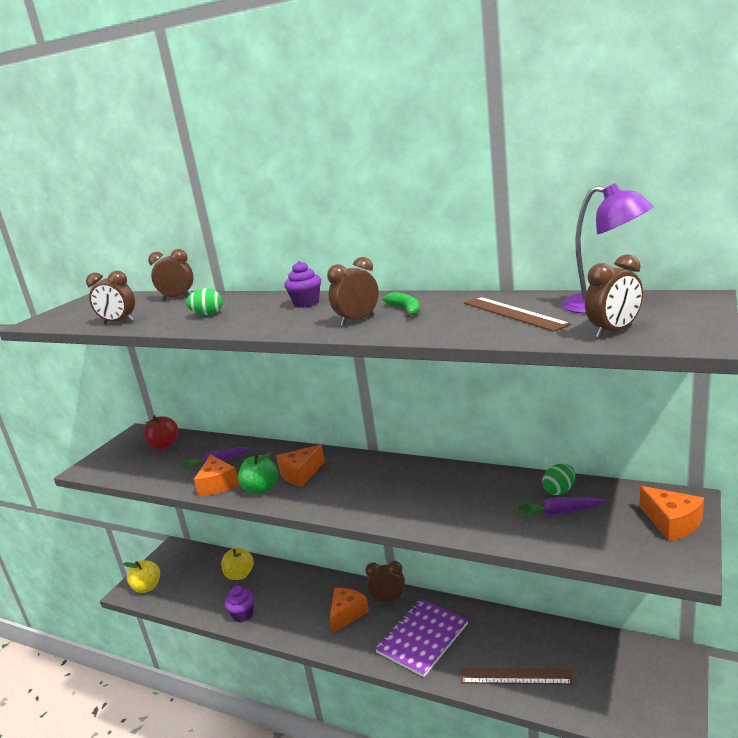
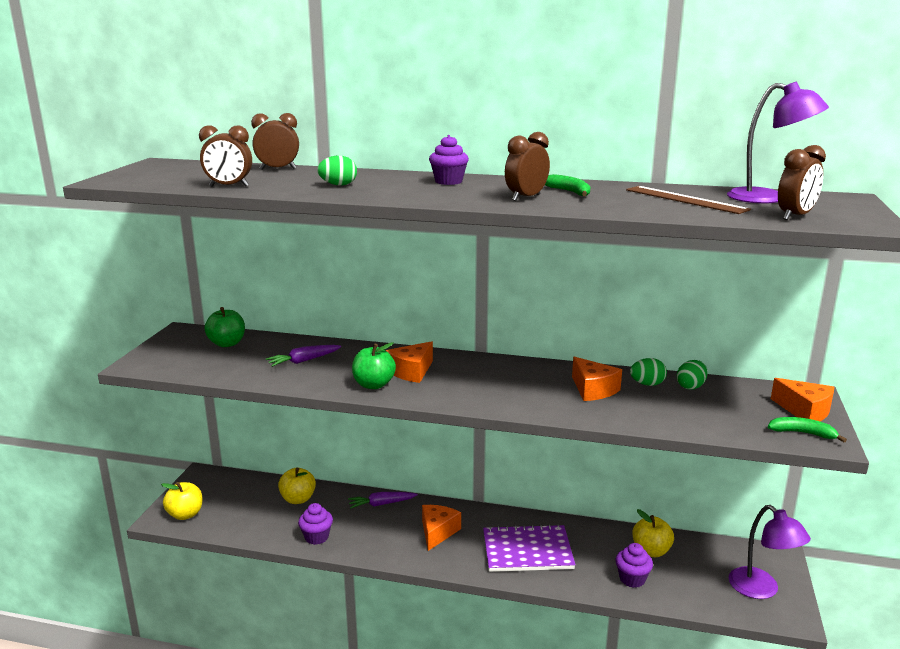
camera: 15 degrees left, 0 degrees up
(164, 445) = (227, 343): red apple -> green apple
(217, 484) = (318, 380): orange cheese -> orange cheese (593, 390)
(388, 599) = (478, 517): brown clock -> none
(422, 638) = (527, 551): purple notebook -> purple notebook turned 60 degrees clockwise
(515, 488) = (647, 384): none -> green egg
(515, 676) = (632, 579): brown ruler -> purple cupcake
(543, 645) = (651, 551): none -> yellow apple
(559, 513) = (699, 404): purple carrot -> purple carrot (381, 504)
(648, 698) = (761, 590): none -> purple lamp
(658, 552) = (802, 433): none -> green banana

